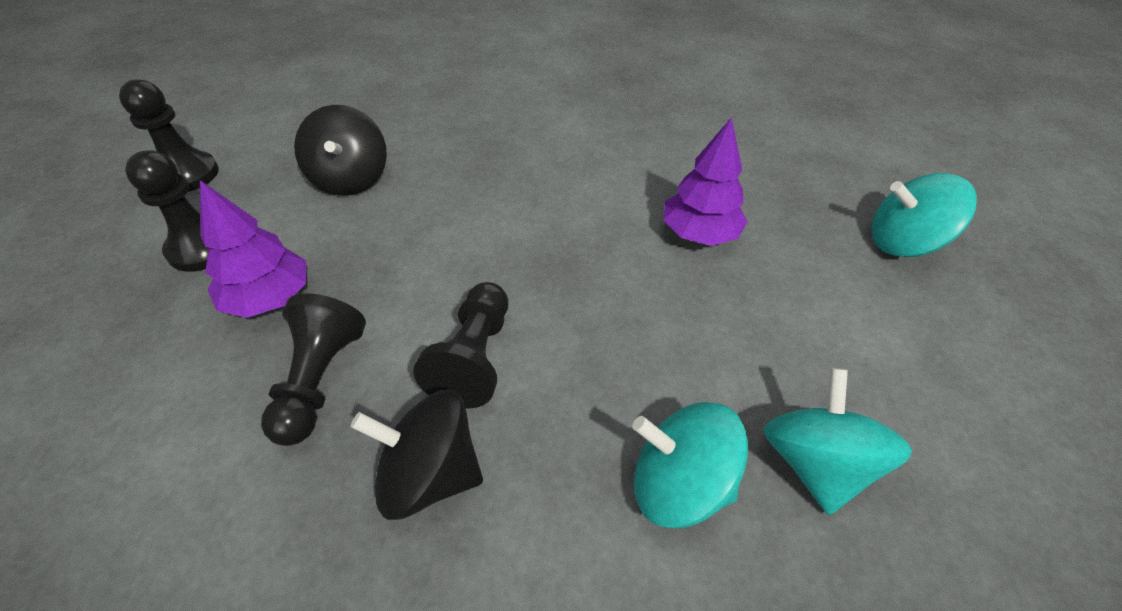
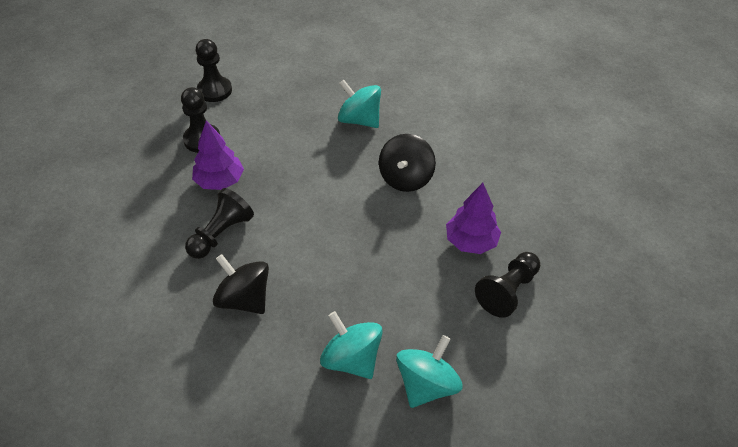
camera: 30 degrees right, 0 degrees up
(350, 179) = (295, 125): black spinning top -> black spinning top (405, 178)
(474, 357) = (297, 256): black pawn -> black pawn (507, 291)
(903, 242) = (599, 303): turquoise spinning top -> turquoise spinning top (359, 120)

